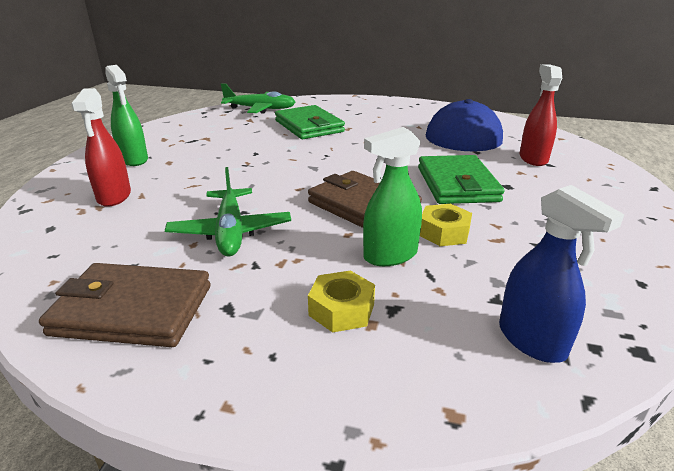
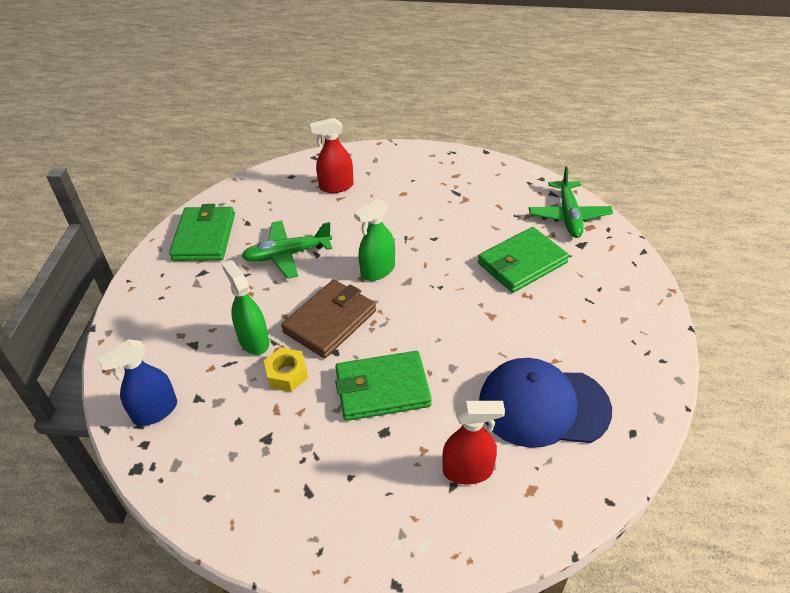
camera: 85 degrees right, 15 degrees up
(133, 310) = (204, 237): brown wallet -> green wallet
(134, 159) = (404, 174): green spray bottle -> green spray bottle (377, 271)
(341, 309) = (195, 320): yellow nut -> none

